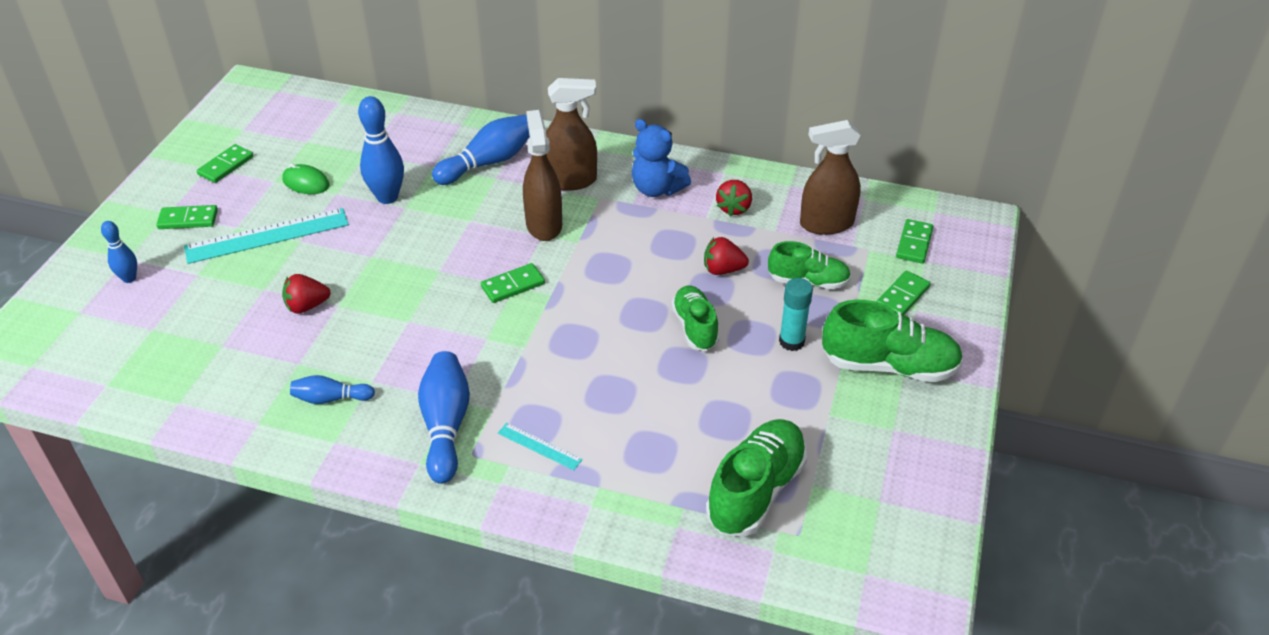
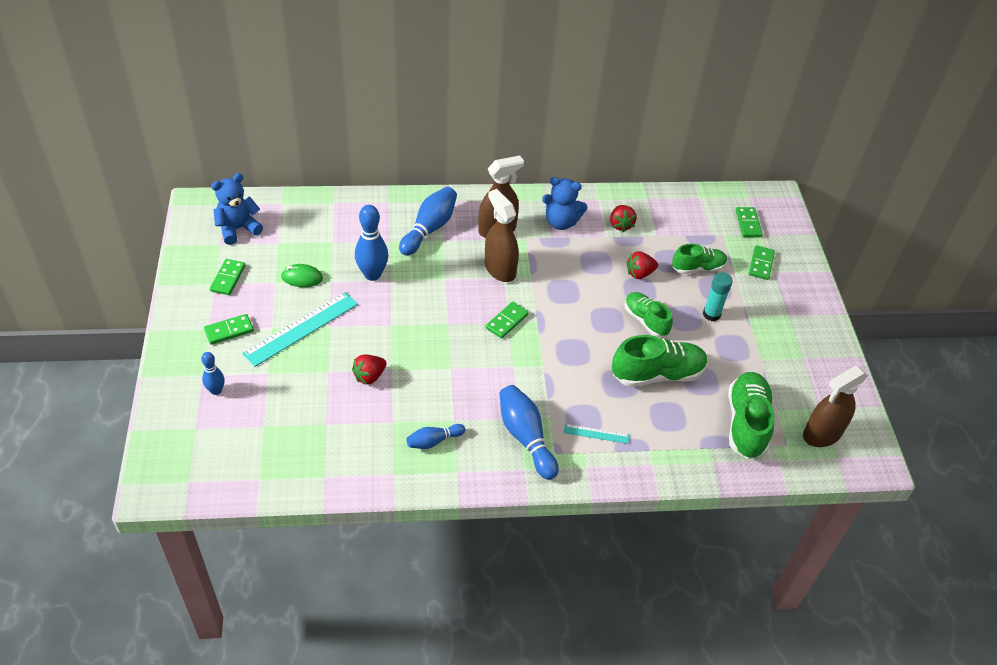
camera: 25 degrees left, 5 degrees up
(273, 118) = (238, 229): none -> blue teddy bear
(826, 224) = (686, 222): brown spray bottle -> brown spray bottle (822, 434)
(889, 366) = (778, 315): green shoe -> green shoe (657, 374)

